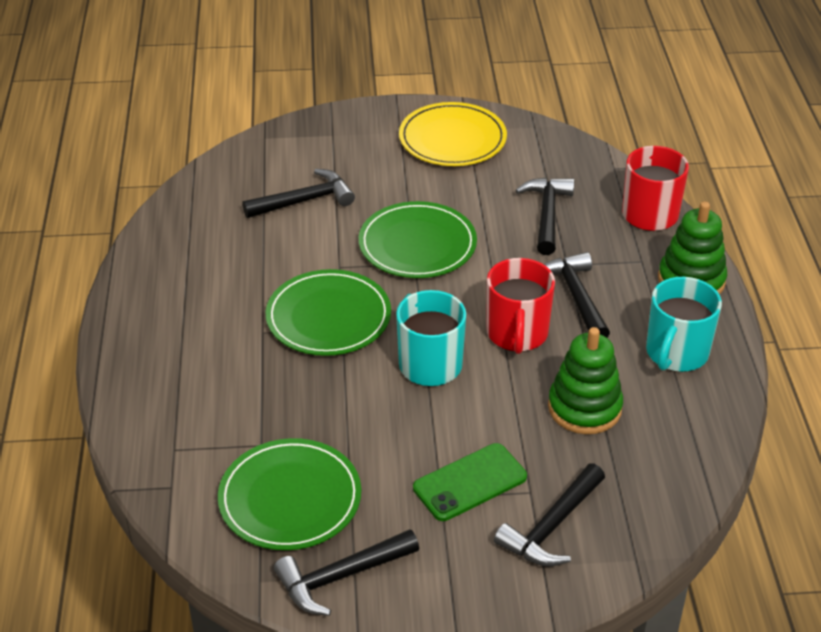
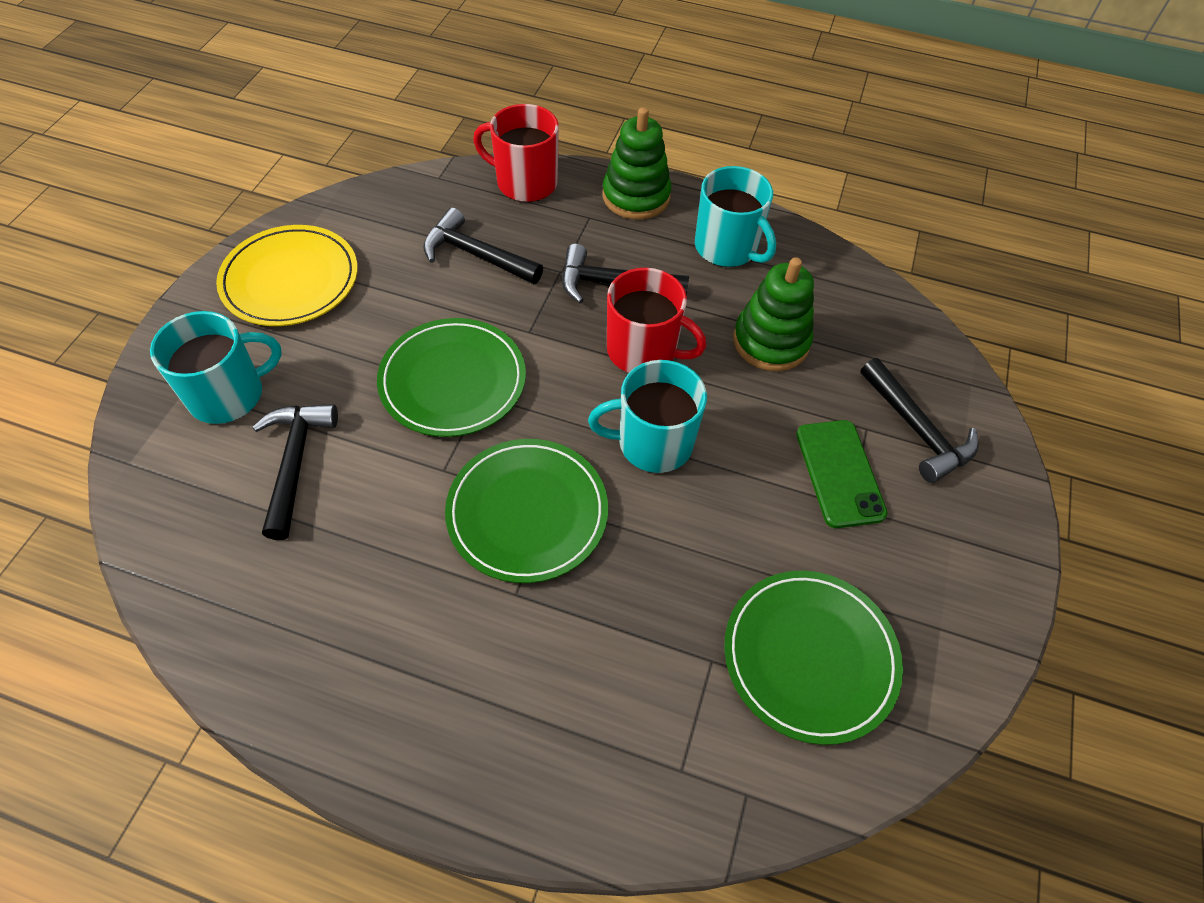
camera: 70 degrees left, 15 degrees up
(339, 153) = (229, 394): none -> turquoise mug
(341, 577) = (940, 643): black hammer -> none

